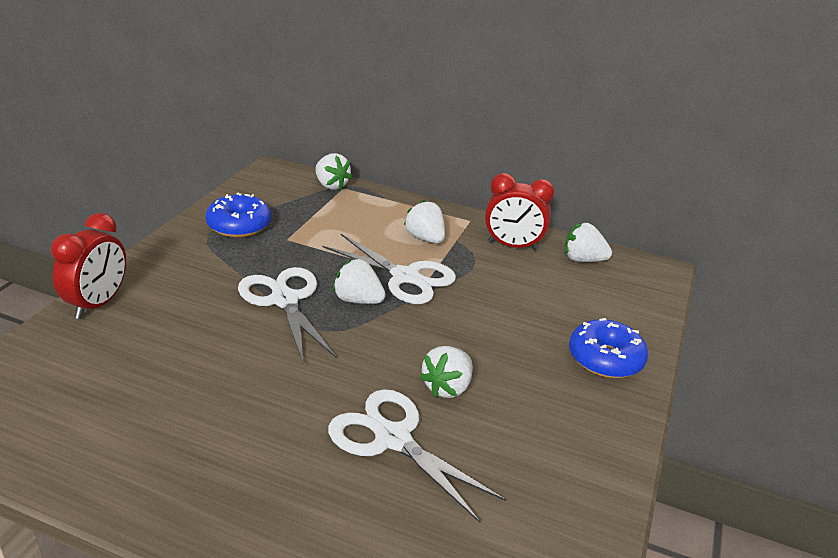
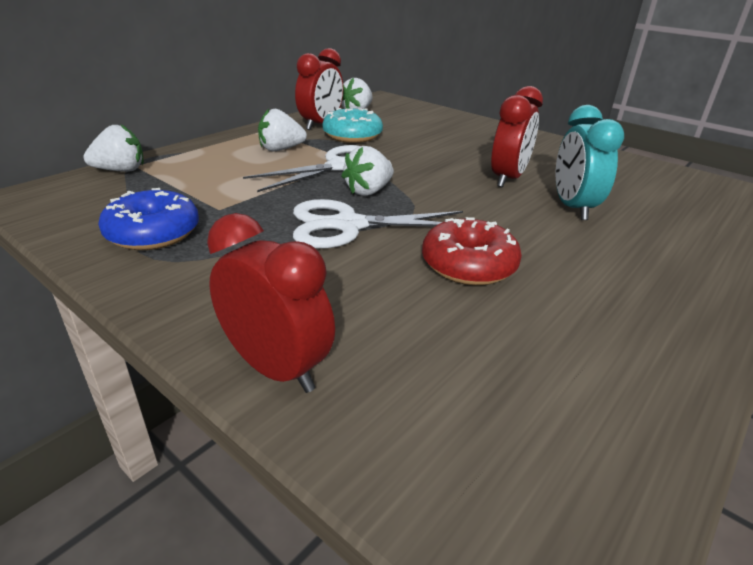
camera: 70 degrees left, 0 degrees up
(238, 369) = (468, 265): none -> red donut
(392, 439) = (572, 208): white scissors -> turquoise clock
(447, 387) = (508, 179): white strawberry -> red clock
(496, 270) = (352, 136): none -> turquoise donut
(605, 359) = (480, 130): blue donut -> none

